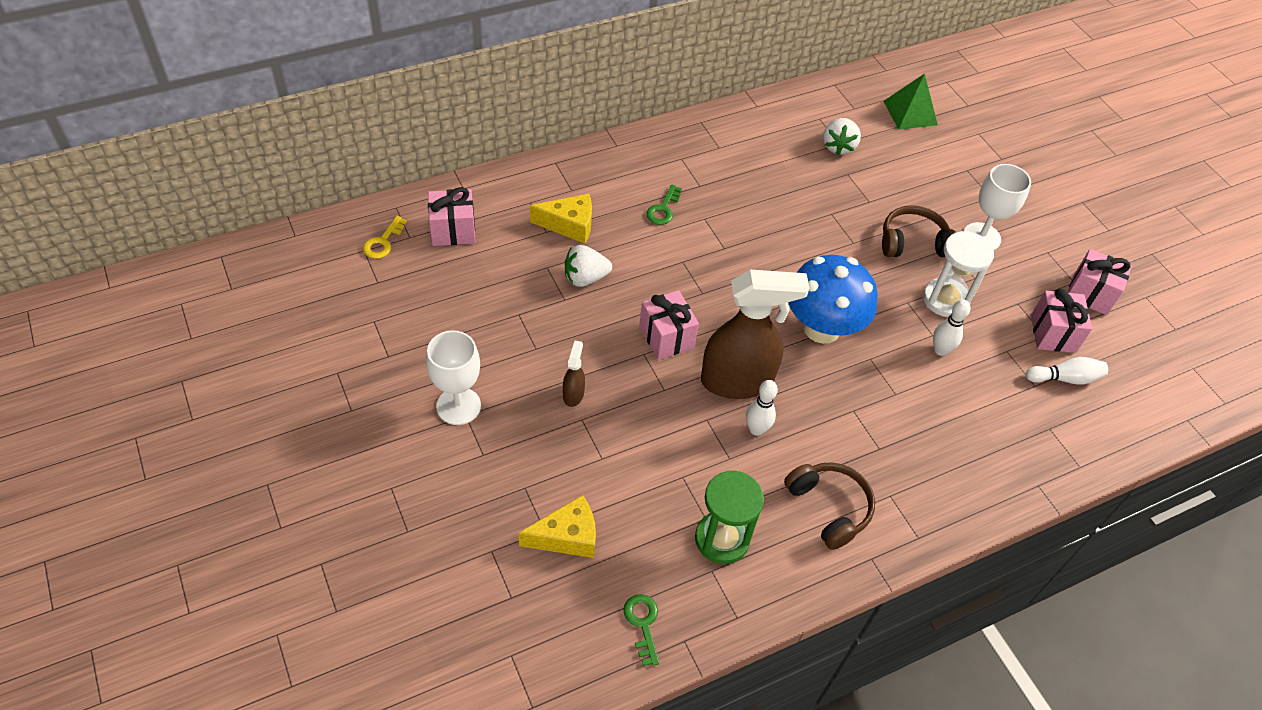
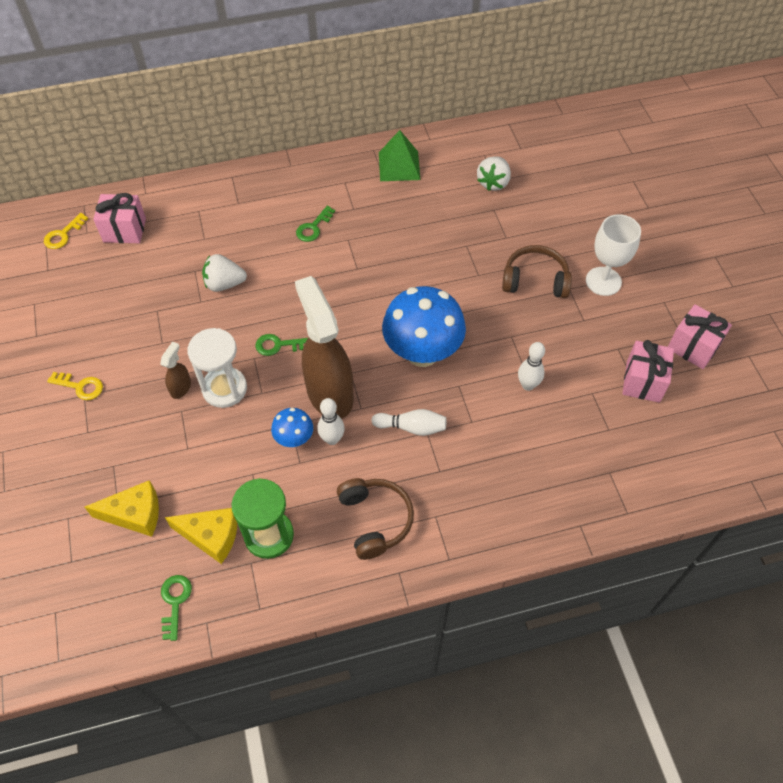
camera: 15 degrees right, 5 degrees up
(458, 406) = (80, 386): white goblet -> yellow key
(569, 225) = (226, 234): yellow cheese -> yellow cheese (211, 536)
(666, 337) = (278, 345): pink gift -> green key
(716, 434) = (294, 439): none -> blue mushroom
(737, 381) = (329, 393): brown spray bottle -> brown spray bottle turned 120 degrees counterclockwise
(910, 112) = (573, 156): green pyramid -> green pyramid (399, 166)
(945, 299) = (548, 337): white hourglass -> white hourglass (224, 389)
(1065, 378) = (640, 426): white bowling pin -> white bowling pin (412, 427)

